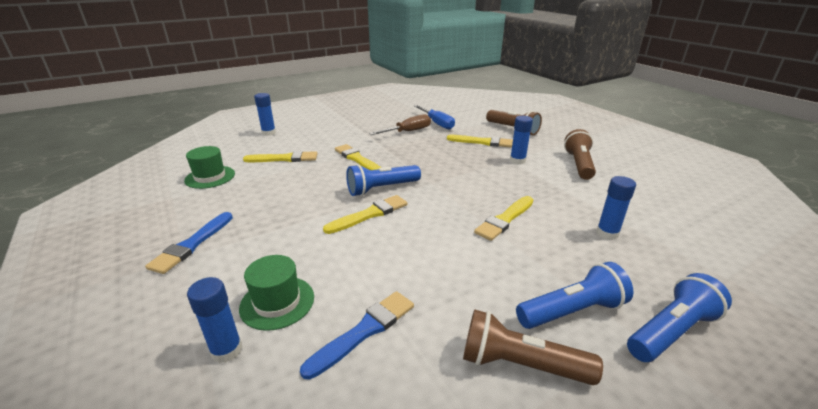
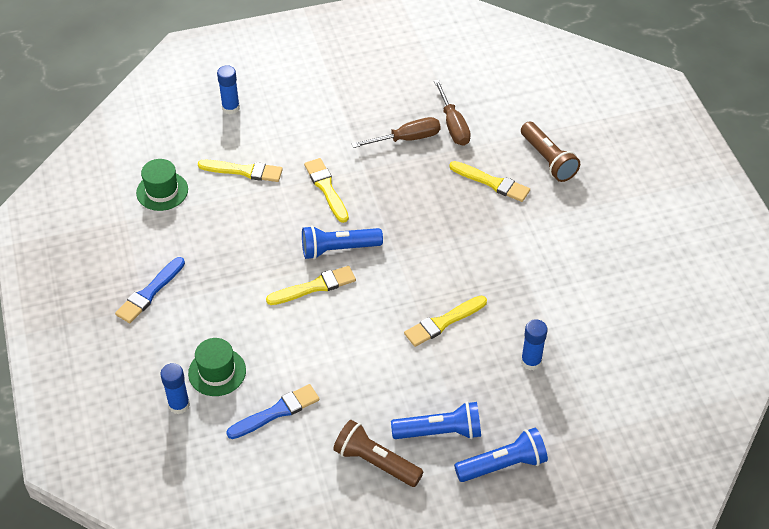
camera: 15 degrees right, 20 degrees up
(437, 123) = (453, 125): blue screwdriver -> brown screwdriver
(517, 161) = (513, 230): blue glue stick -> none
(578, 164) = (581, 252): brown flashlight -> none

